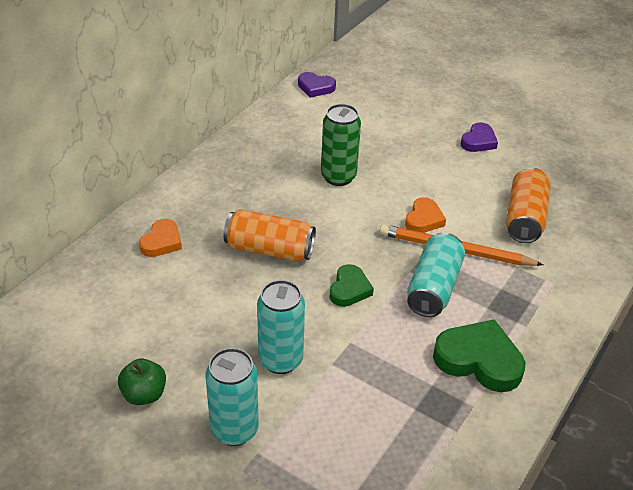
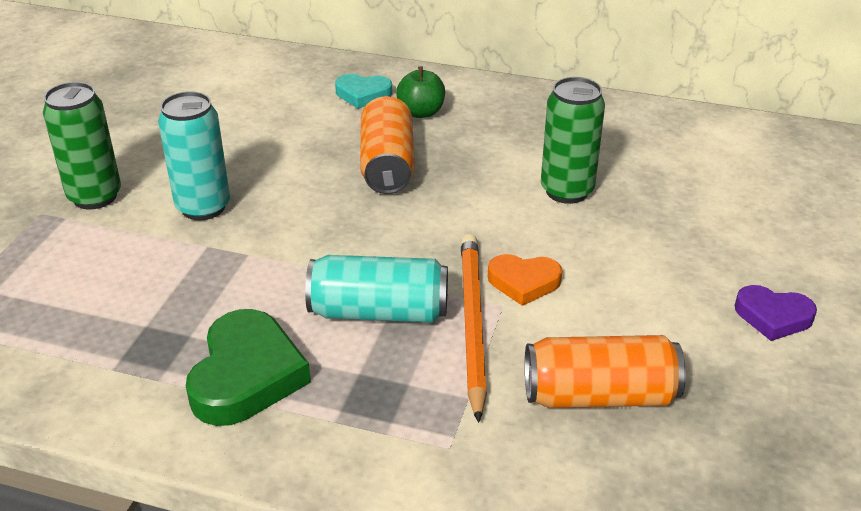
camera: 75 degrees right, 5 degrees down
(144, 394) = (135, 134): green apple -> green apple (421, 112)
(162, 242) = (363, 94): orange heart -> turquoise heart
(234, 429) = (95, 196): turquoise can -> green can
(315, 87) = (759, 137): purple heart -> none
(349, 289) = (342, 237): green heart -> none

